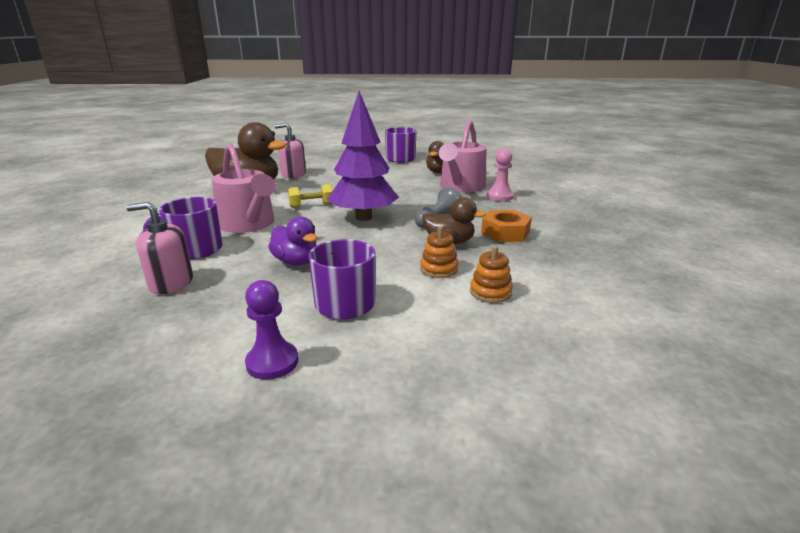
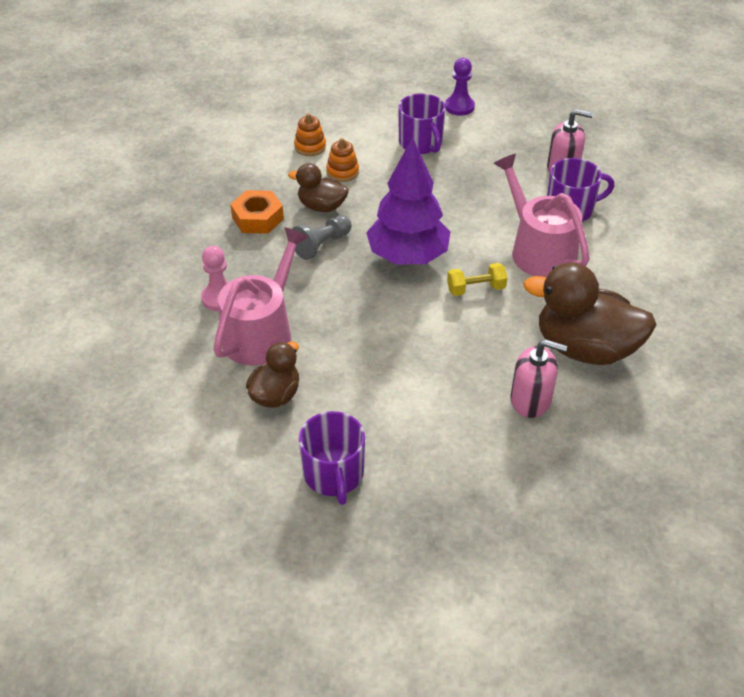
camera: 175 degrees left, 20 degrees up
(296, 262) = (467, 187): purple duck -> none

